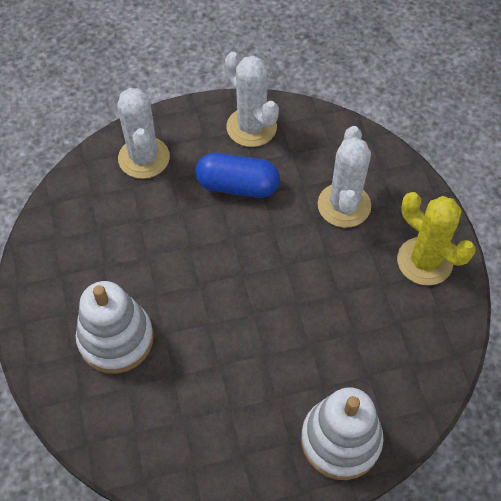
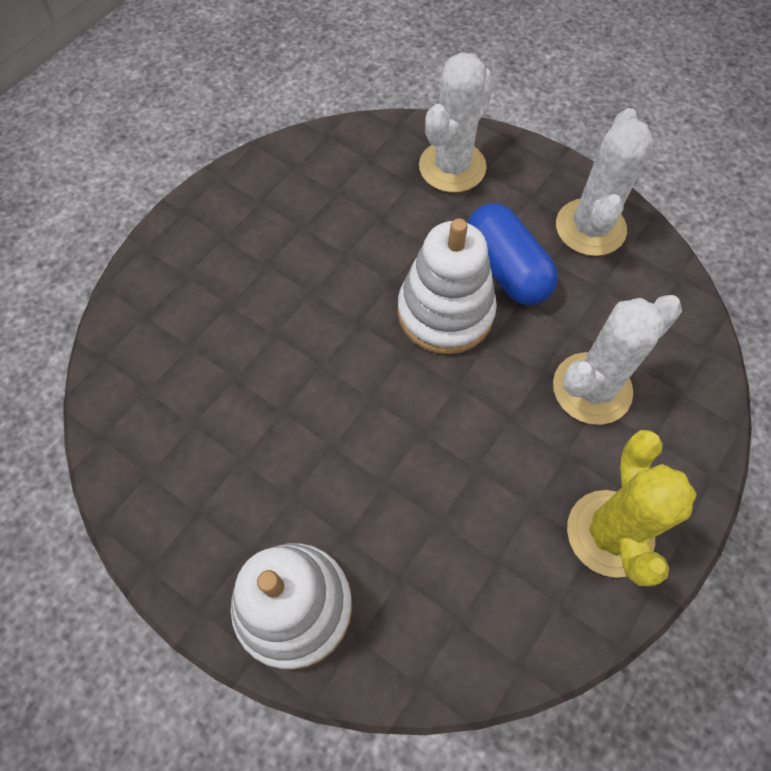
camera: 50 degrees right, 5 degrees up
(116, 339) = (232, 297): white stacking toy -> white stacking toy (445, 312)

